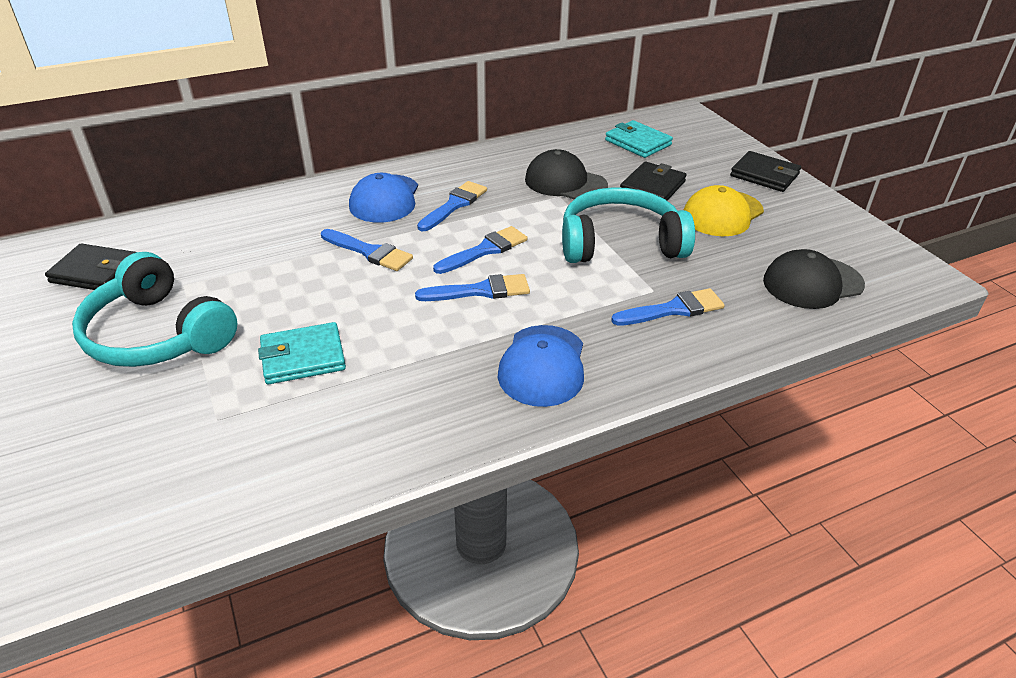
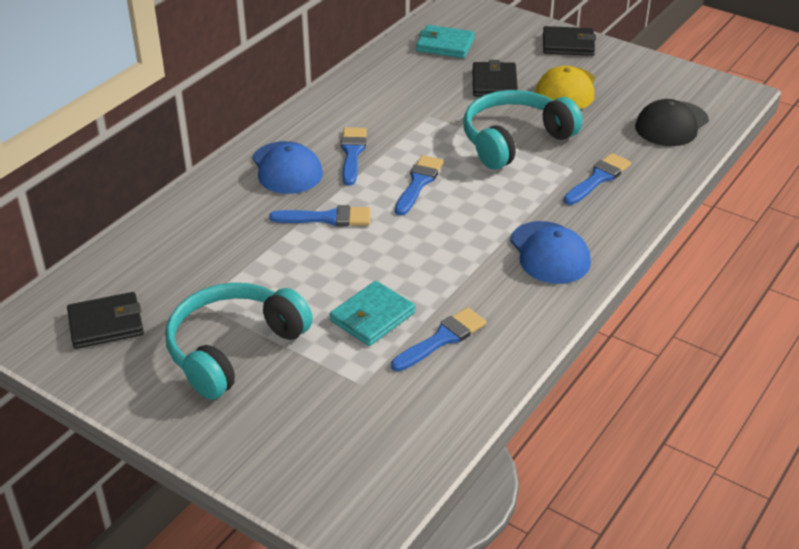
camera: 30 degrees left, 0 degrees up
(157, 334) = (233, 348): turquoise headphones -> turquoise headphones turned 120 degrees clockwise
(480, 291) = (449, 216): blue brush -> blue brush (442, 339)
(565, 182) = (422, 102): black cap -> none

